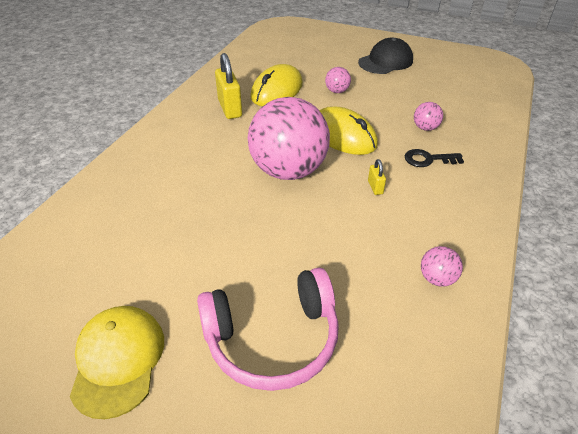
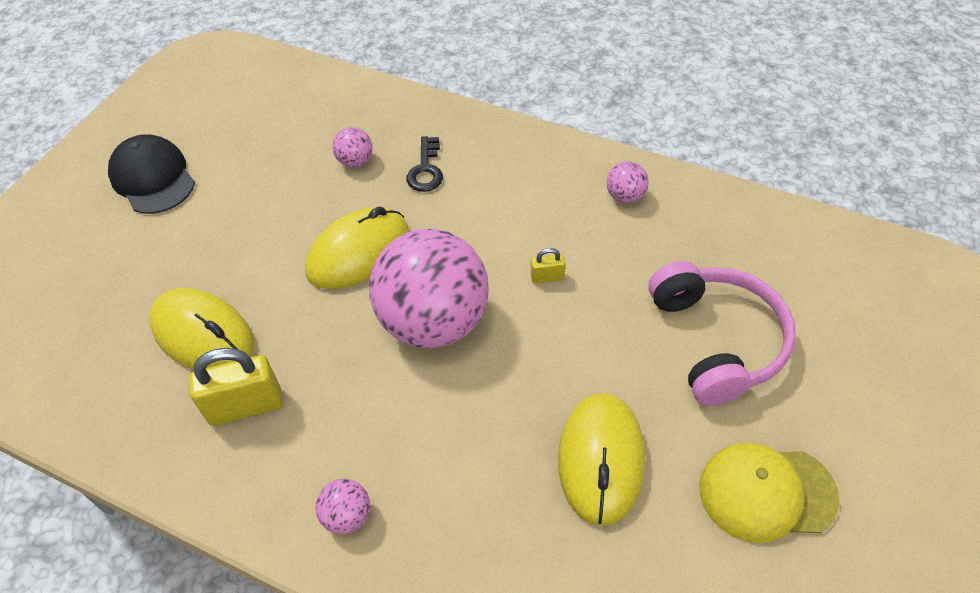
camera: 85 degrees left, 10 degrees up
(170, 254) = (601, 459): none -> yellow mouse
(337, 91) = (230, 250): pink ball -> pink ball (347, 516)
(375, 187) = (477, 229): yellow padlock -> yellow padlock (547, 277)

